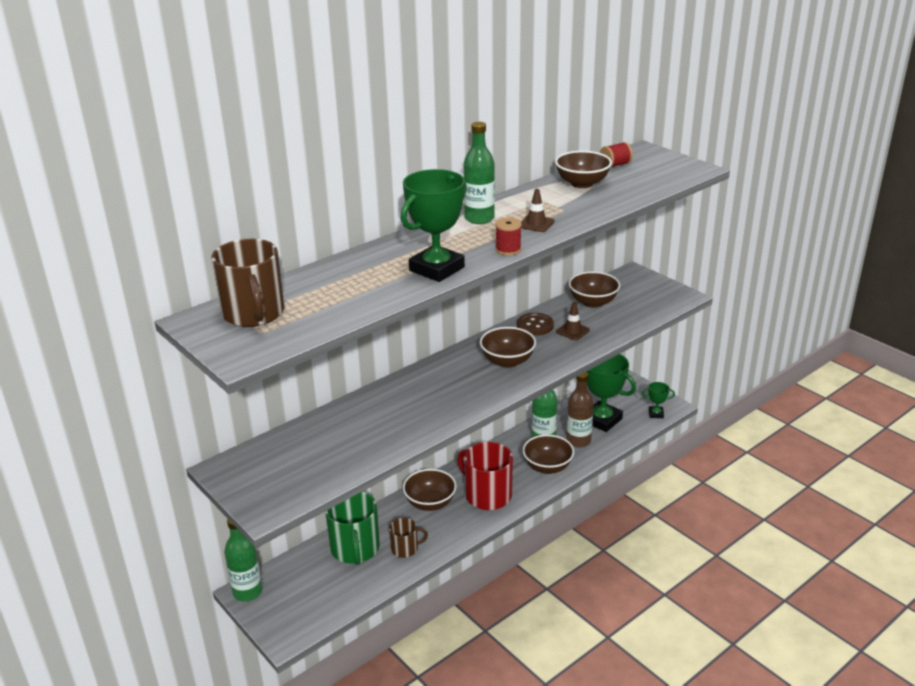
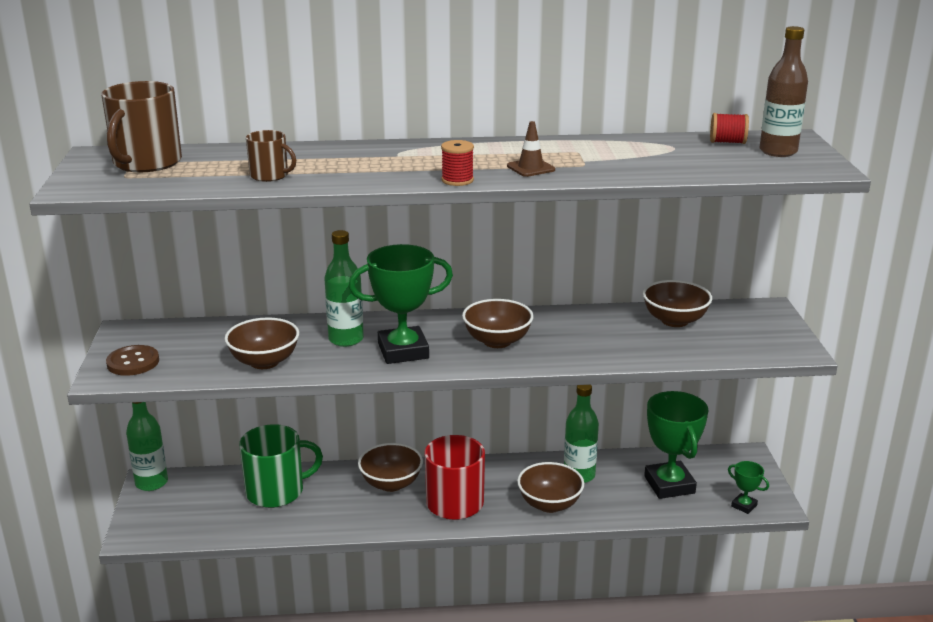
camera: 35 degrees right, 5 degrees down
(355, 549) = (277, 491): green mug -> green mug turned 135 degrees counterclockwise
(405, 548) = (319, 513): brown mug -> brown mug (270, 175)
(437, 269) = (358, 176): green trophy -> green trophy (403, 351)
(479, 218) = (482, 149): green bottle -> green bottle (346, 339)
(535, 325) = (575, 320): brown button -> brown button (133, 362)
(572, 331) = (609, 339): brown traffic cone -> none
(578, 441) = (615, 494): brown bottle -> brown bottle (778, 151)
(582, 183) = (653, 148): brown bowl -> brown bowl (264, 362)

